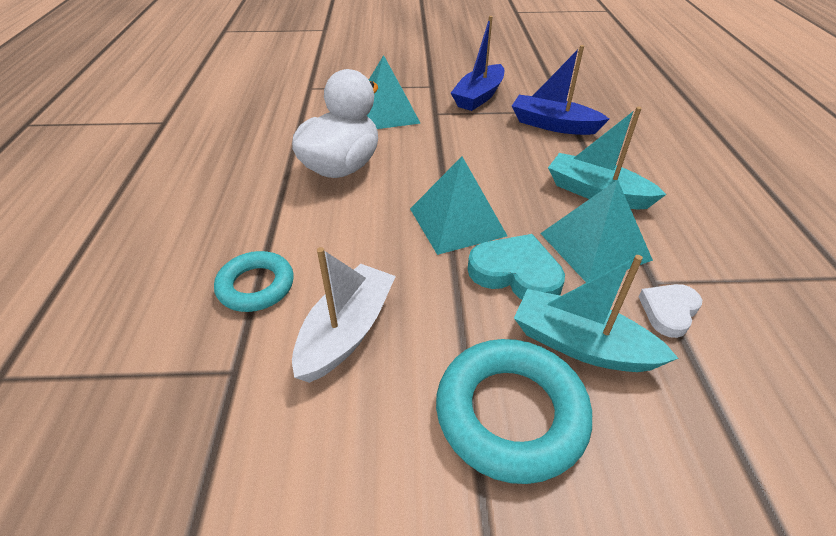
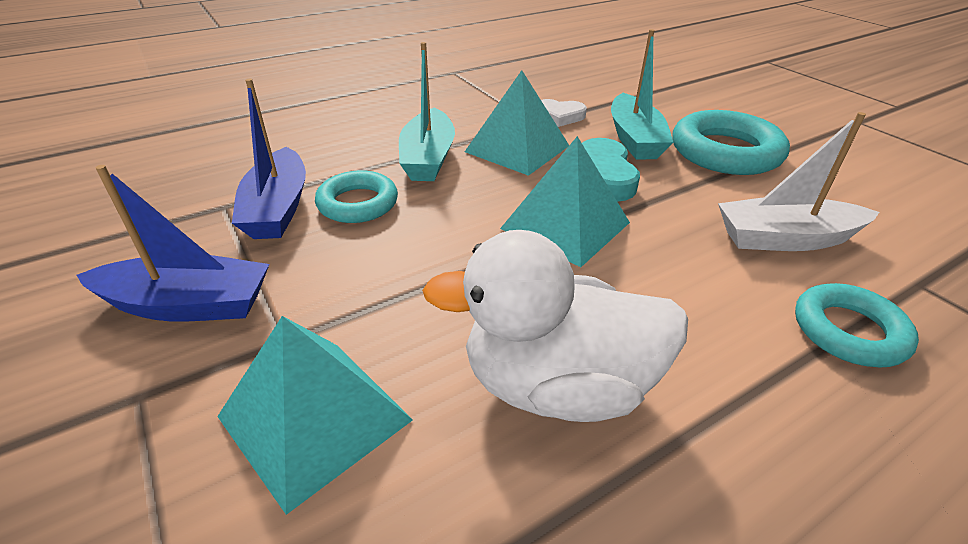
camera: 120 degrees left, 5 degrees down
(542, 150) = (358, 203): none -> turquoise ring

